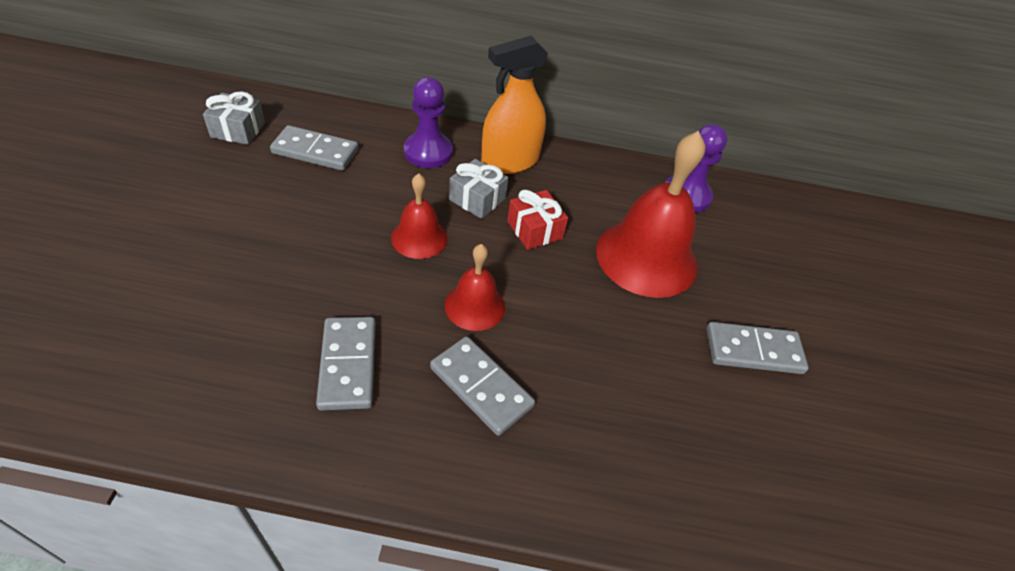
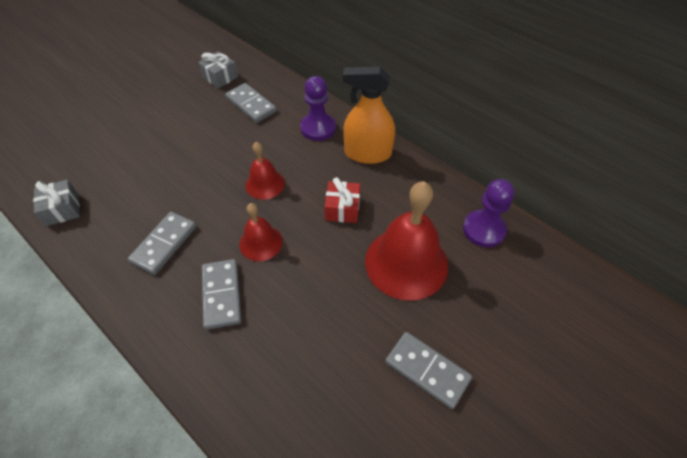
camera: 40 degrees right, 5 degrees up
(477, 199) = (322, 172): grey gift -> grey gift (62, 209)

